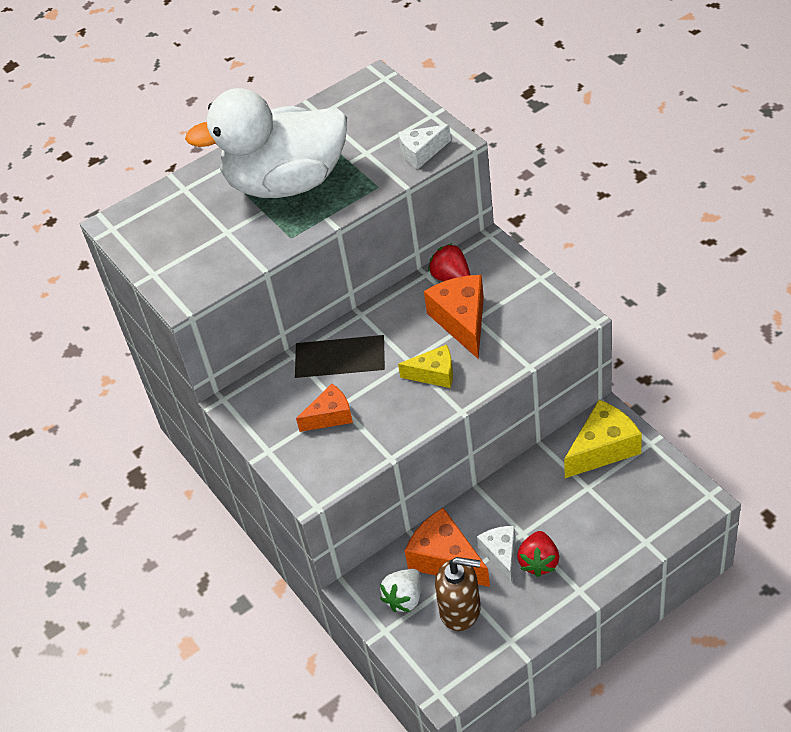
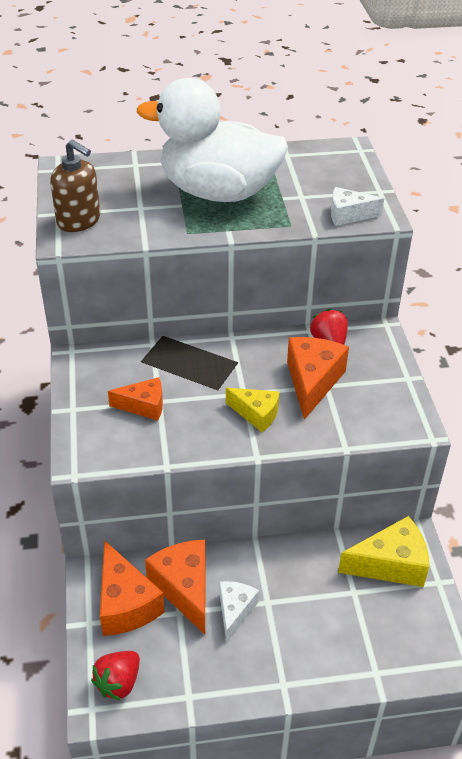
camera: 20 degrees right, 5 degrees down
(404, 598) = (125, 603): white strawberry -> orange cheese
(460, 610) = (165, 642): brown soap dispenser -> brown soap dispenser (79, 221)
(539, 562) = (264, 637): red strawberry -> red strawberry (118, 682)

